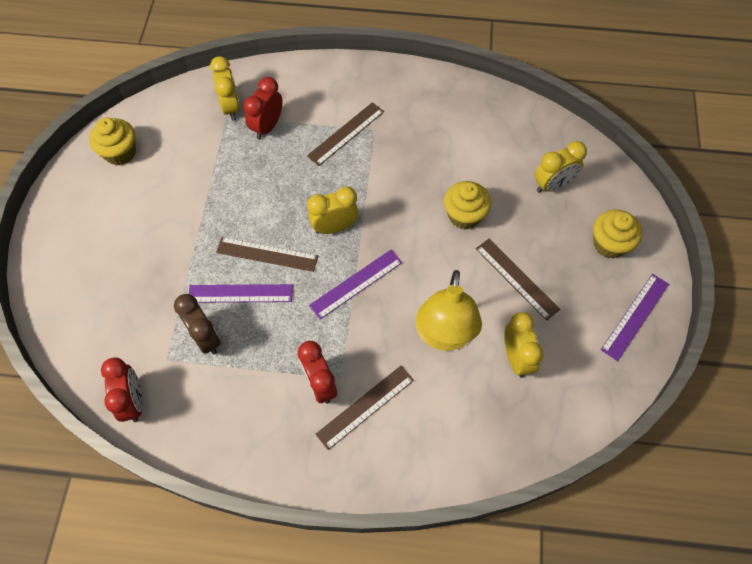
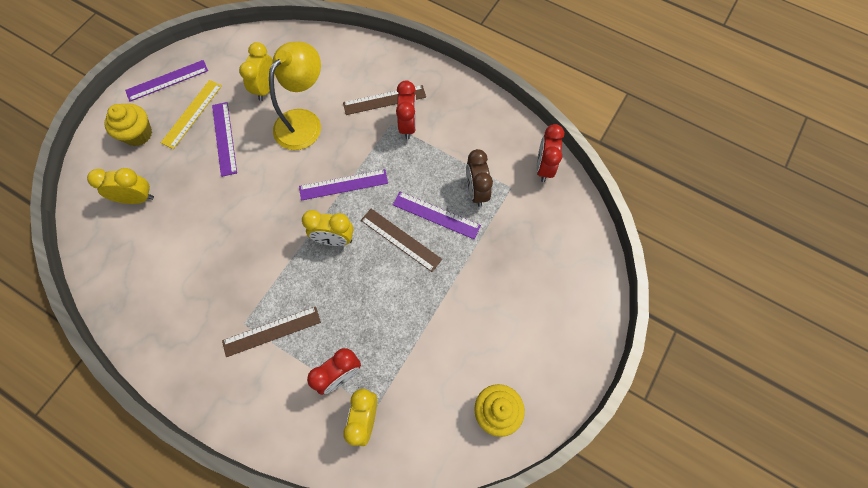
camera: 155 degrees left, 5 degrees up
(464, 215) = (225, 203): yellow cupcake -> none
(516, 278) = (224, 138): brown ruler -> purple ruler
(573, 290) = (192, 114): none -> yellow ruler

